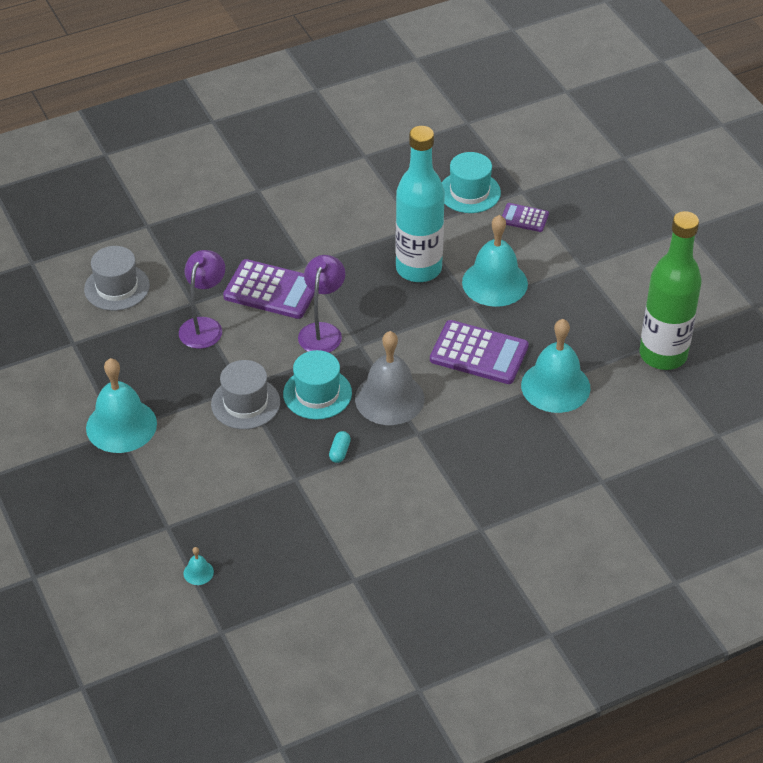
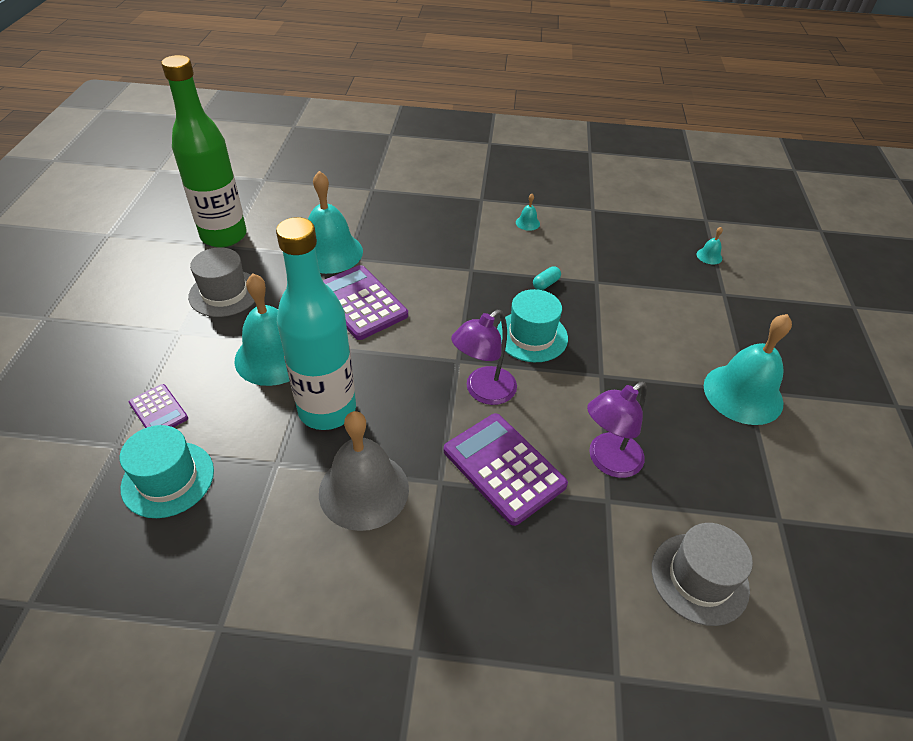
camera: 150 degrees left, 0 degrees up
(245, 403) = (605, 358): grey hat -> grey hat (224, 293)
(389, 398) = (471, 303): grey bell -> grey bell (364, 490)
(408, 520) = (527, 223): none -> turquoise bell

